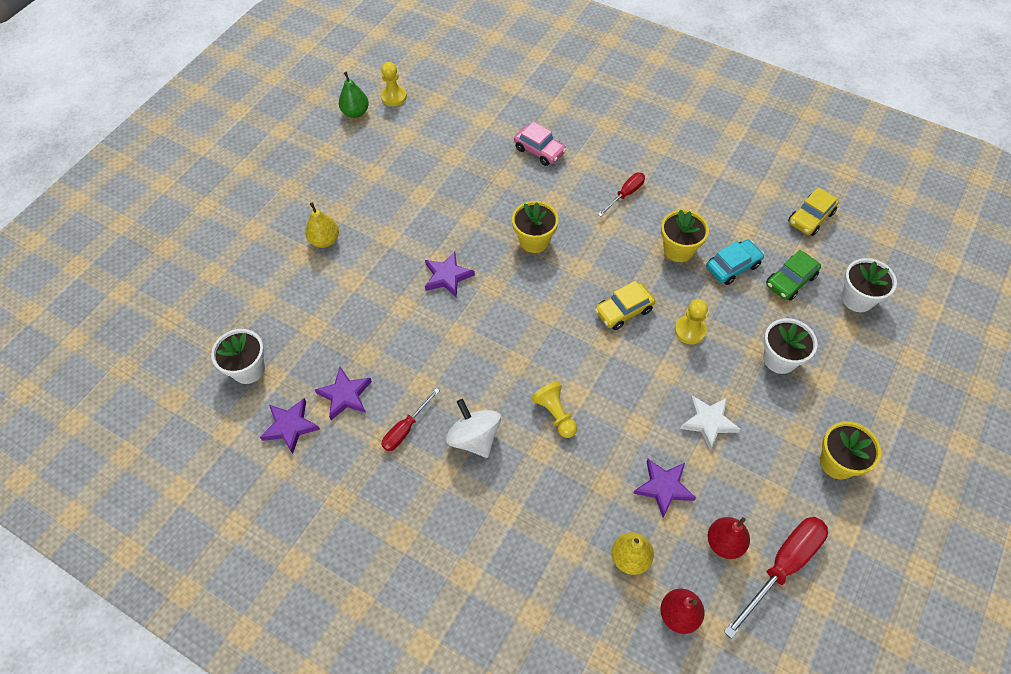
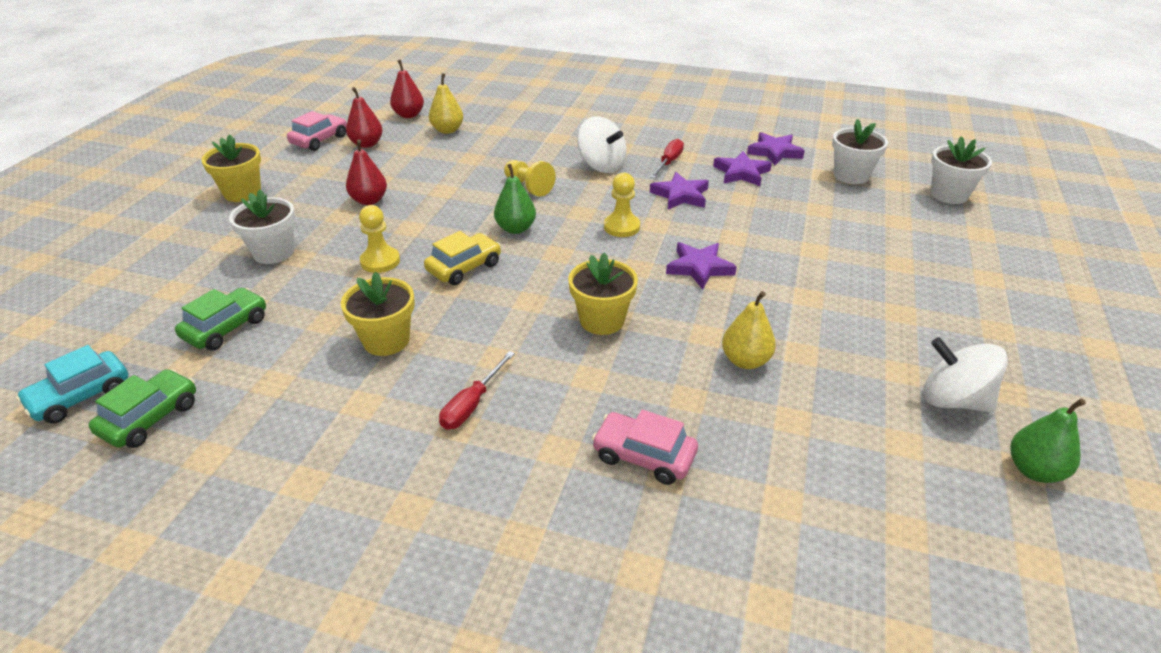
camera: 165 degrees right, 20 degrees down
(325, 240) = (884, 279): yellow pear -> yellow pear (745, 361)
(360, 151) = (953, 400): none -> white spinning top
(394, 97) = (997, 520): yellow pawn -> yellow pawn (621, 227)
(577, 351) = (516, 228): none -> green pear
(664, 487) = (418, 162): purple star -> purple star (680, 195)
(708, 422) = (369, 200): white star -> red pear
(732, 266) = (307, 332): turquoise car -> turquoise car (80, 396)
(782, 566) = (319, 140): red screwdriver -> pink car
(810, 218) = (150, 418): yellow car -> green car
(857, 299) = (136, 321): white flower pot -> white flower pot (949, 195)

